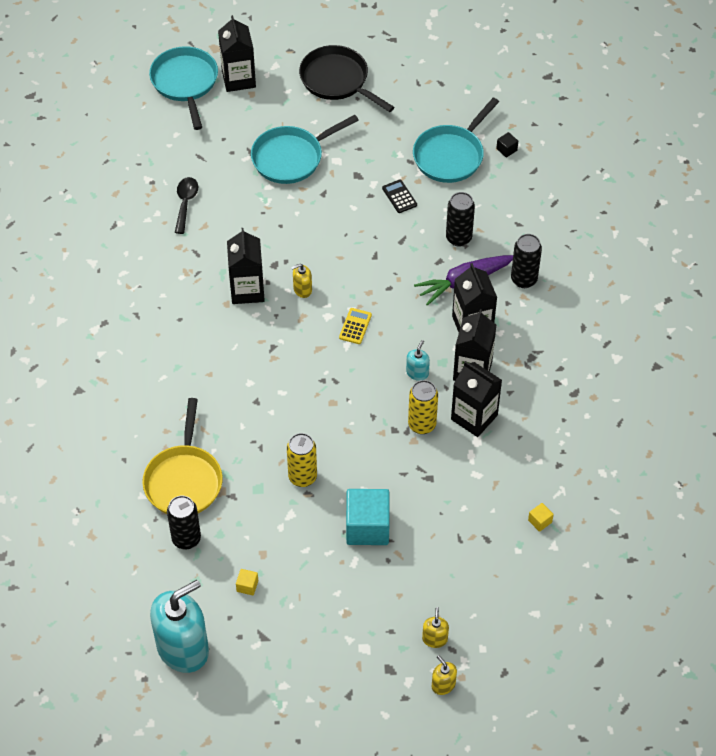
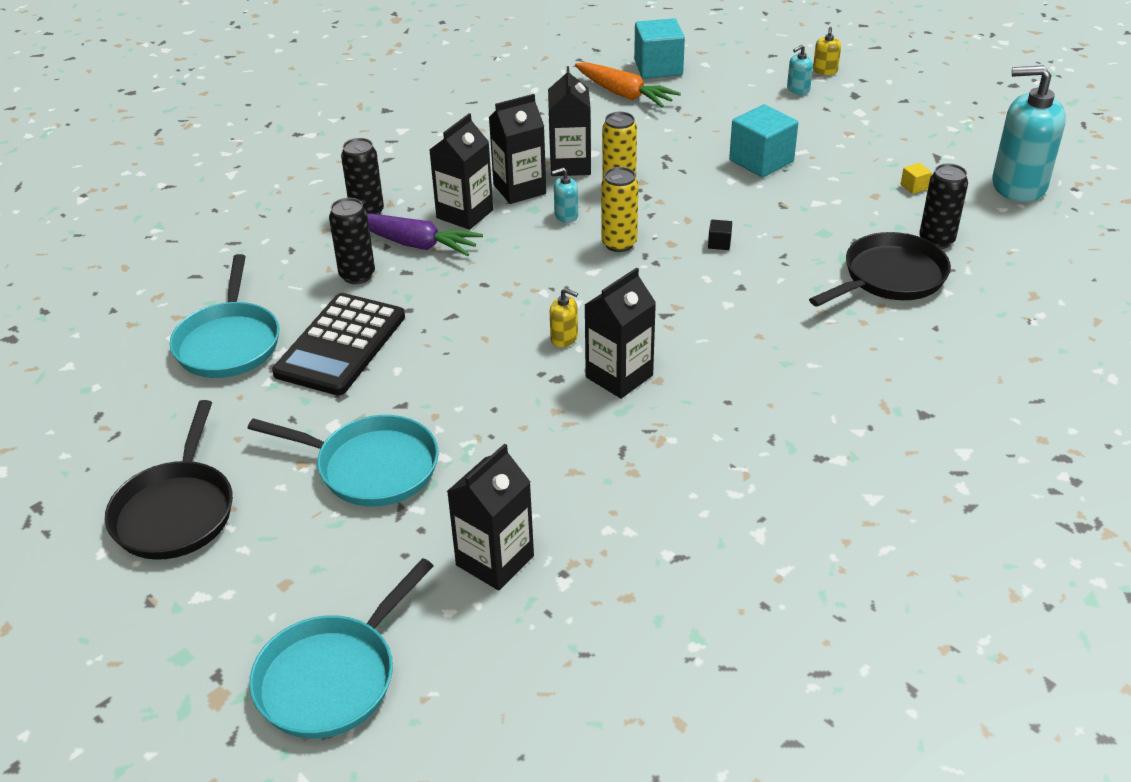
camera: 130 degrees left, 15 degrees down
(184, 480) = (889, 277): yellow pan -> black pan
(185, 203) = (559, 513): black spoon -> none
(238, 79) = (266, 619): black carton -> black carton (495, 560)
(302, 477) = (772, 216): yellow can -> yellow can (619, 244)
(355, 326) = (563, 278): yellow calculator -> none
(399, 196) = (340, 345): black calculator -> black calculator, size x2.43
(434, 639) = (798, 89): yellow soap dispenser -> turquoise soap dispenser
(451, 155) = (229, 342): turquoise pan -> turquoise pan turned 90 degrees clockwise
(506, 149) = (178, 308): black cube -> black cube (719, 243)
(540, 521) = (624, 94): yellow cube -> orange carrot
(559, 576) = (658, 68): none -> turquoise cube

